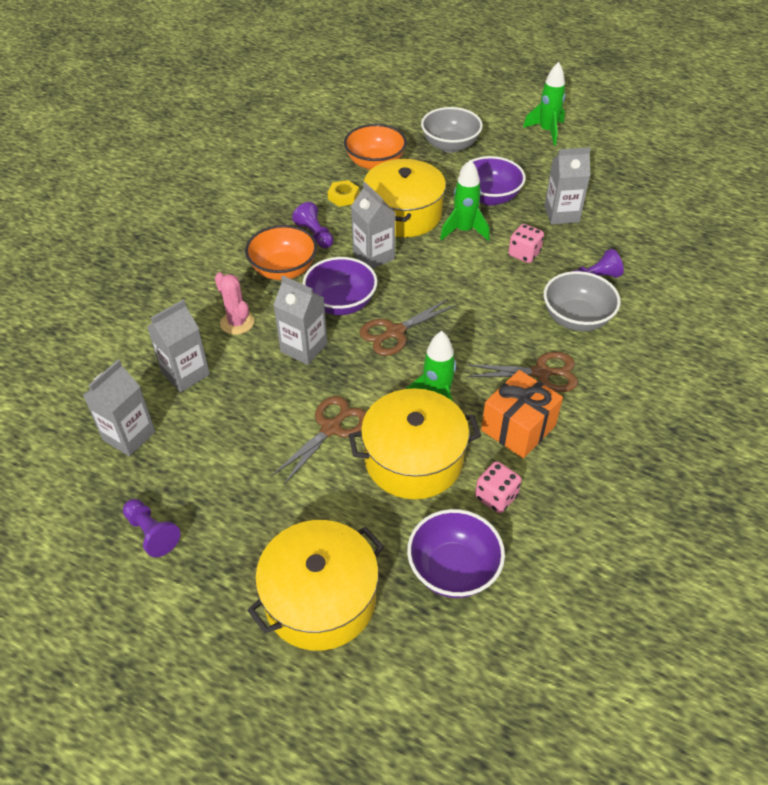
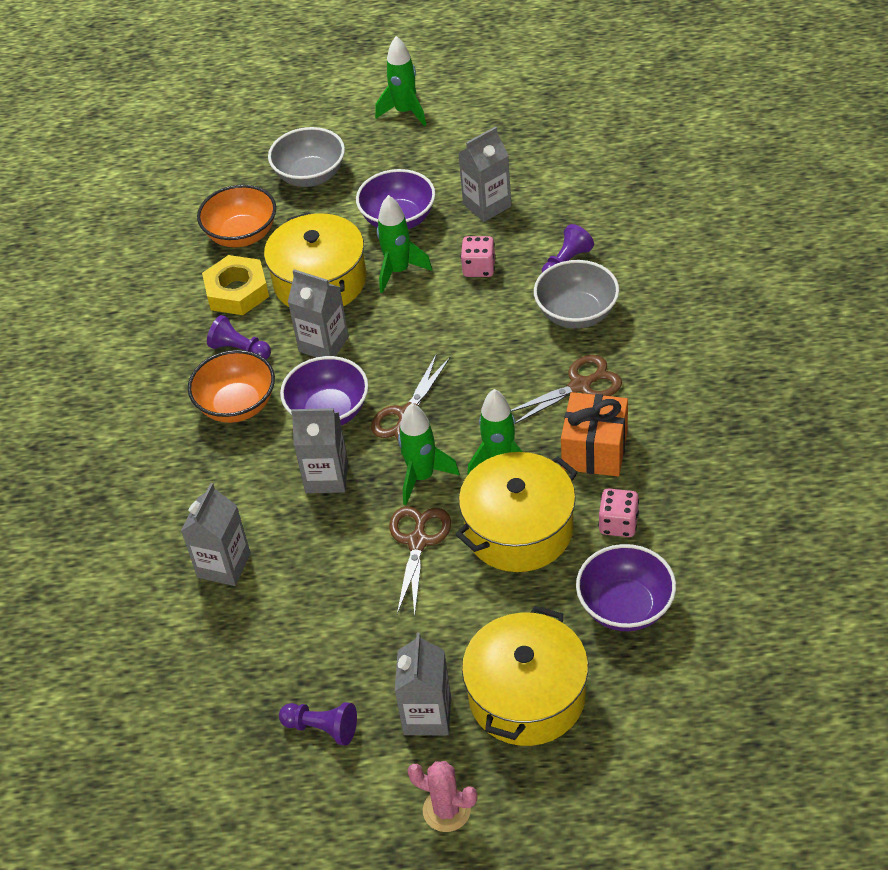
camera: 25 degrees left, 0 degrees up
(129, 436) = (218, 655): grey carton -> grey carton (427, 715)
(237, 323) = (234, 486): pink cactus -> pink cactus (446, 810)
(343, 197) = (237, 291): yellow nut -> yellow nut, size x1.70
(371, 382) = (422, 477): none -> green rocket

